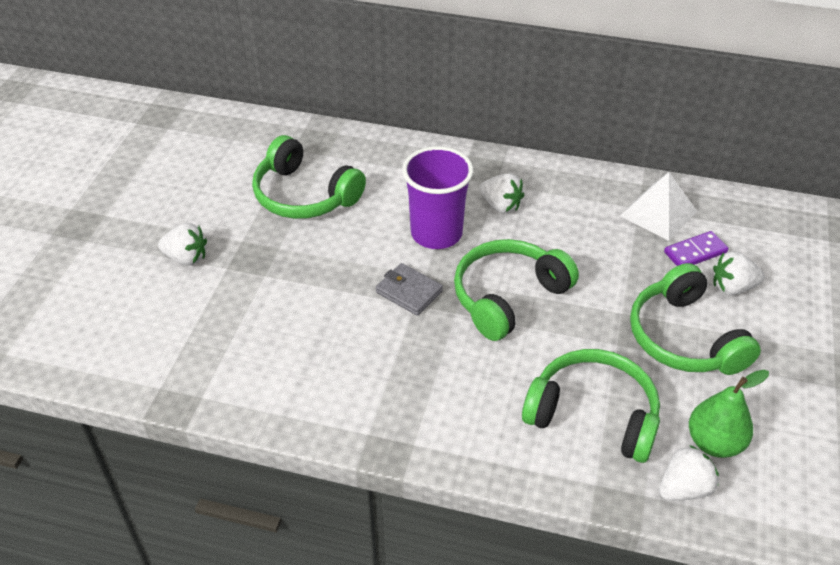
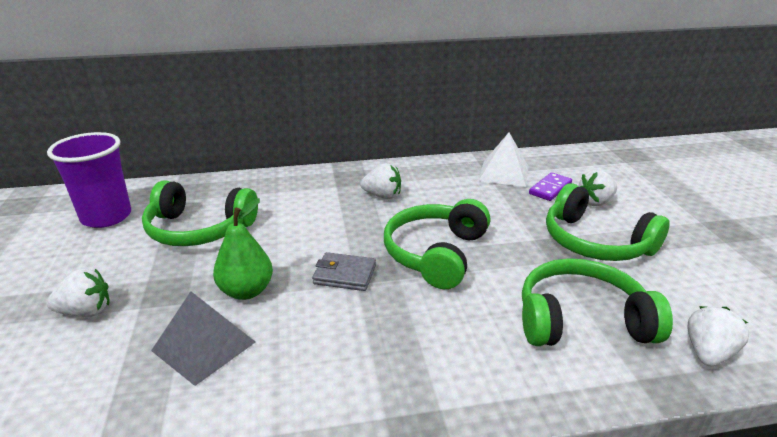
camera: 25 degrees left, 15 degrees down
(263, 323) = (204, 346): none -> grey pyramid
(436, 233) = (341, 226): purple cup -> purple cup (106, 217)
(714, 443) = (692, 308): green pear -> green pear (246, 291)

